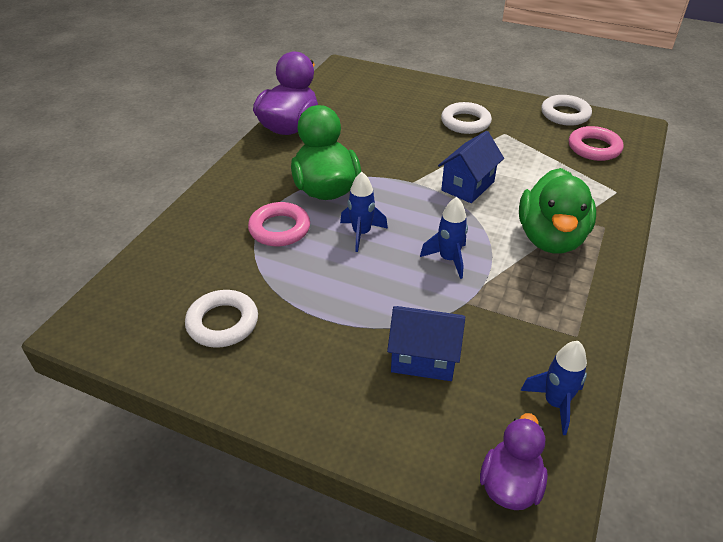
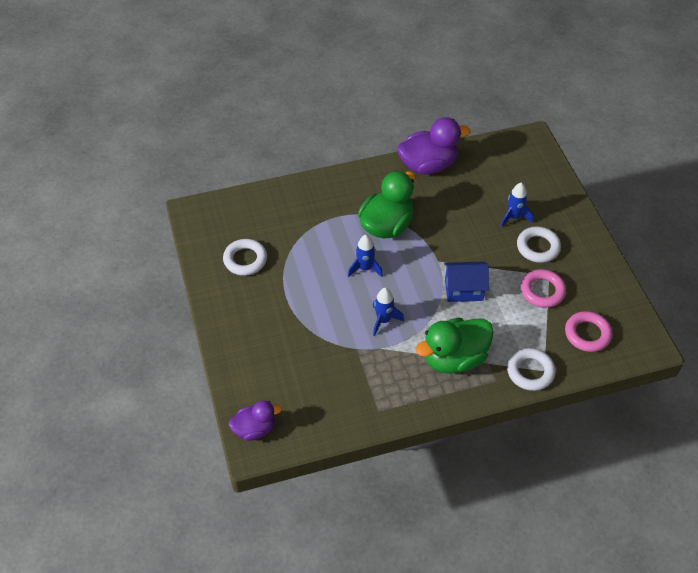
camera: 50 degrees right, 10 degrees up
(279, 229) = (331, 231): pink ring -> pink ring (542, 291)
(423, 358) = (299, 353): blue house -> none
(555, 403) = (319, 423): blue rocket -> blue rocket (513, 217)
(565, 114) = (616, 296): white ring -> white ring (530, 371)

